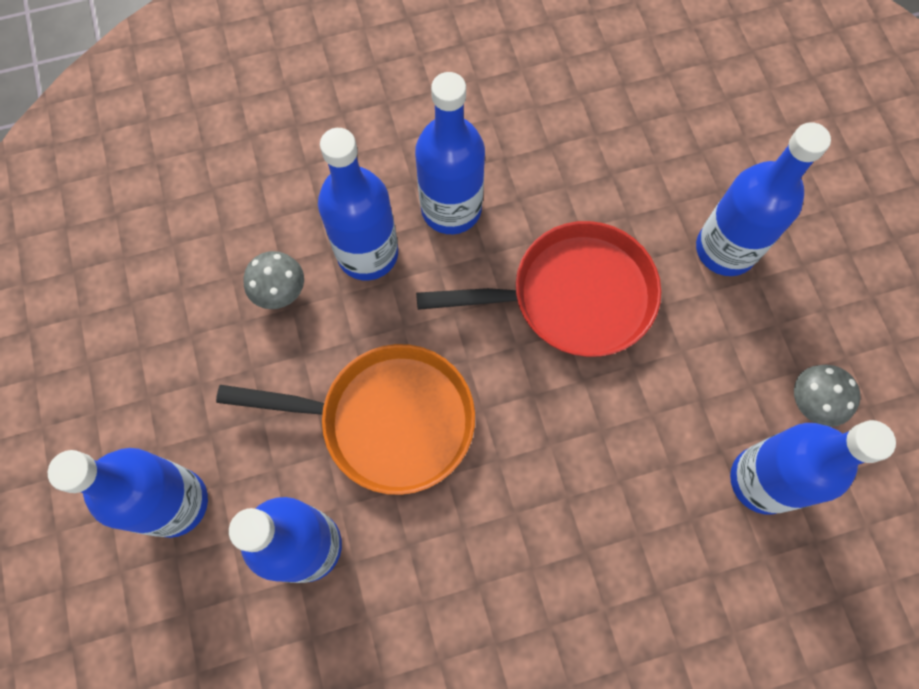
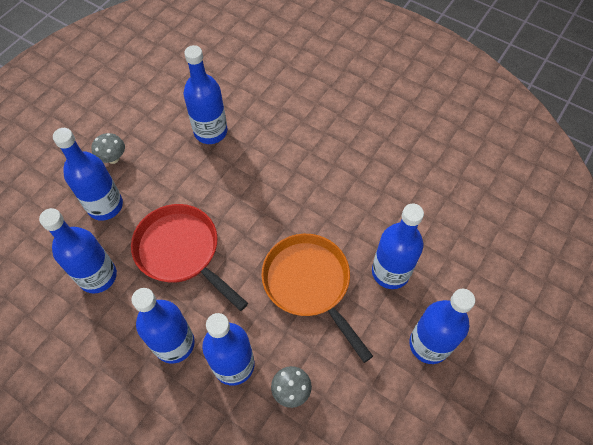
camera: 130 degrees left, 10 degrees down
(616, 181) = (98, 276): none -> blue bottle
(811, 403) = (161, 134): grey mushroom -> grey mushroom (113, 158)

